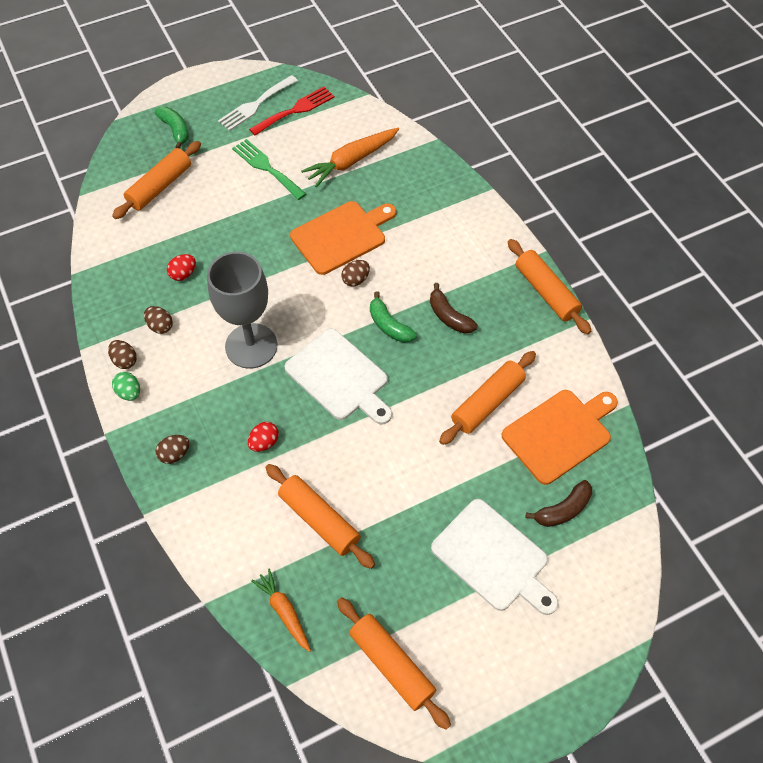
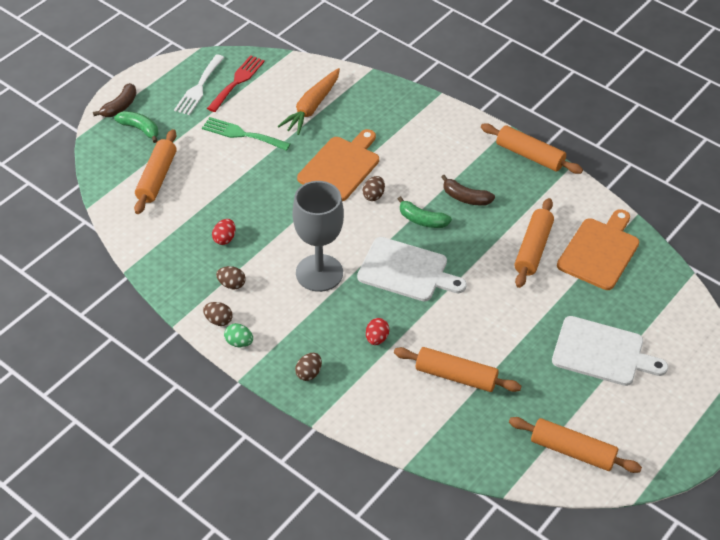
camera: 25 degrees left, 10 degrees down
(284, 611) = (469, 448): orange carrot -> none
(563, 510) = (633, 302): brown banana -> brown banana (120, 106)

